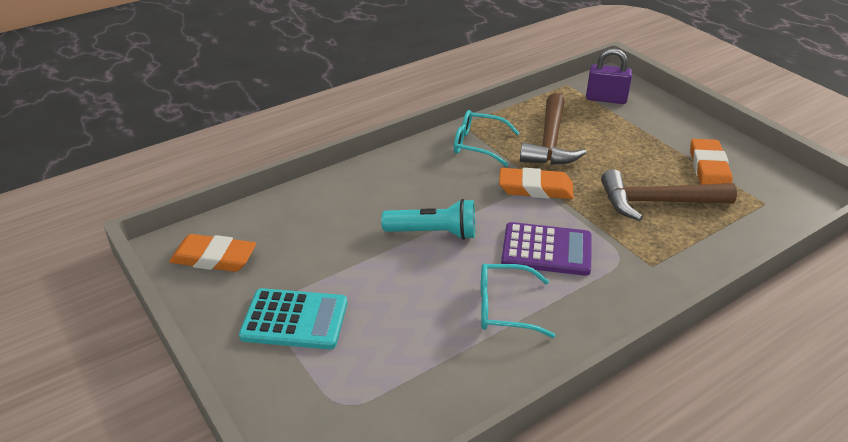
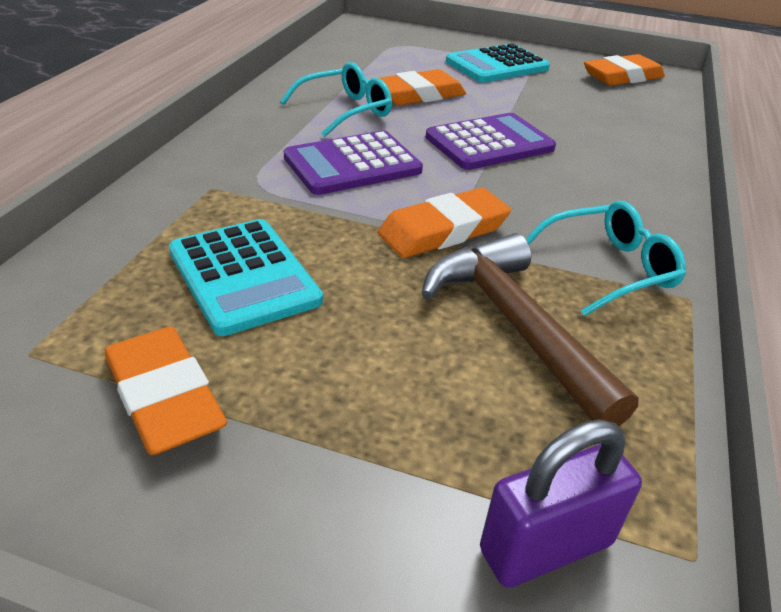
camera: 140 degrees right, 0 degrees up
(422, 305) = (418, 95): none -> orange eraser
(433, 233) = (489, 143): turquoise flashlight -> purple calculator
(657, 202) = (244, 276): brown hammer -> turquoise calculator

